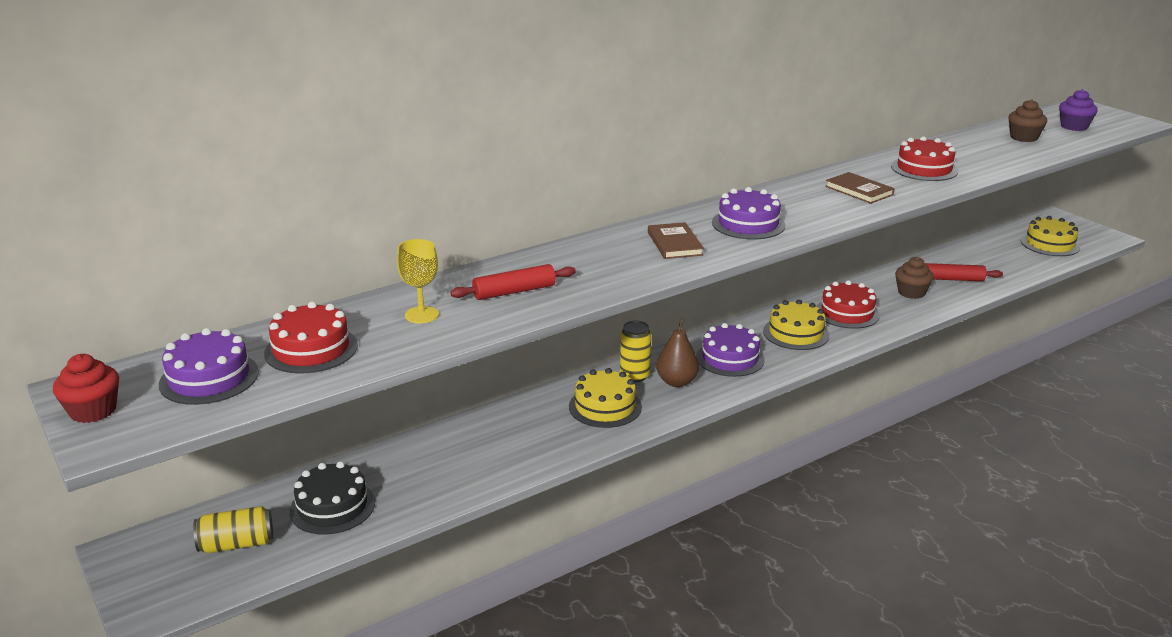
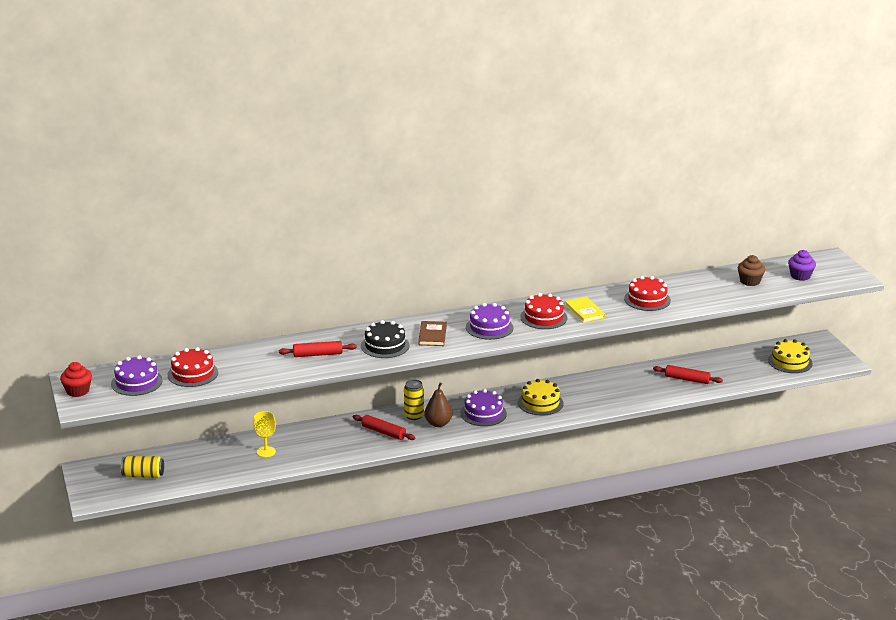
camera: 15 degrees right, 0 degrees up
(332, 507) = (199, 464): black cake -> black cake (385, 345)
(421, 315) = (259, 362): yellow goblet -> yellow goblet (266, 452)
(605, 407) = (383, 432): yellow cake -> red rolling pin
(847, 313) = (588, 393): red cake -> red cake (543, 317)
(859, 190) = (584, 311): brown book -> yellow book
(911, 292) = (647, 385): brown cupcake -> none

